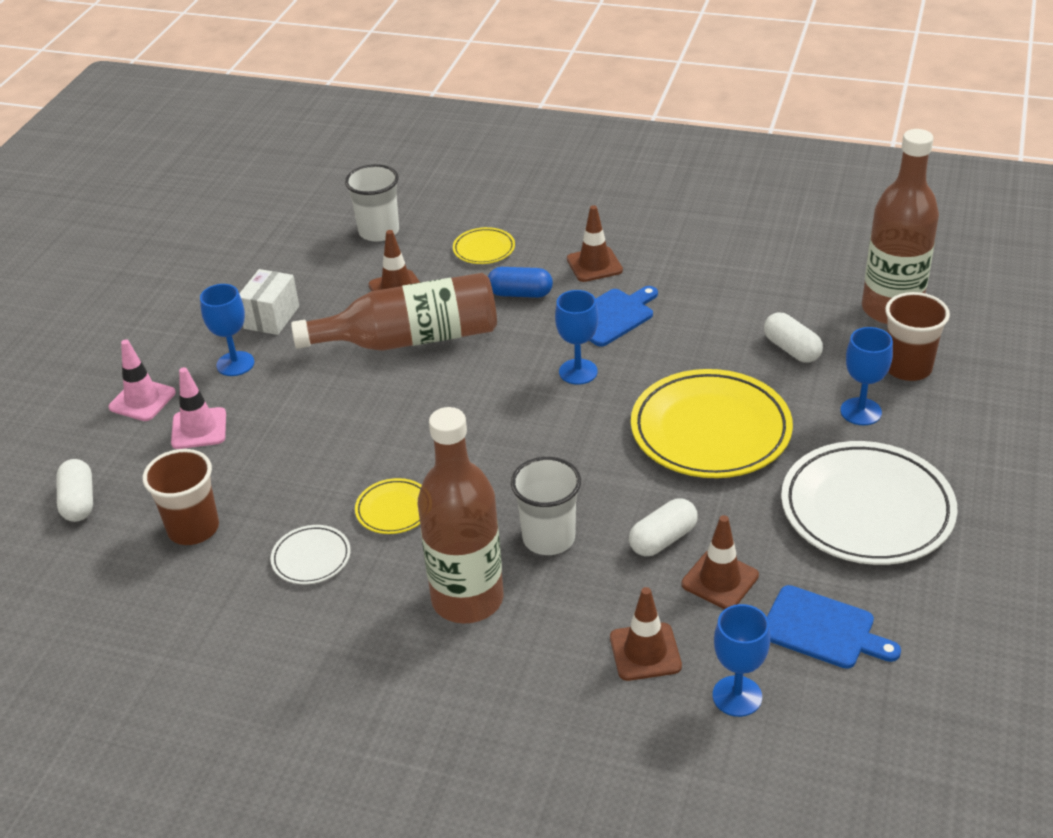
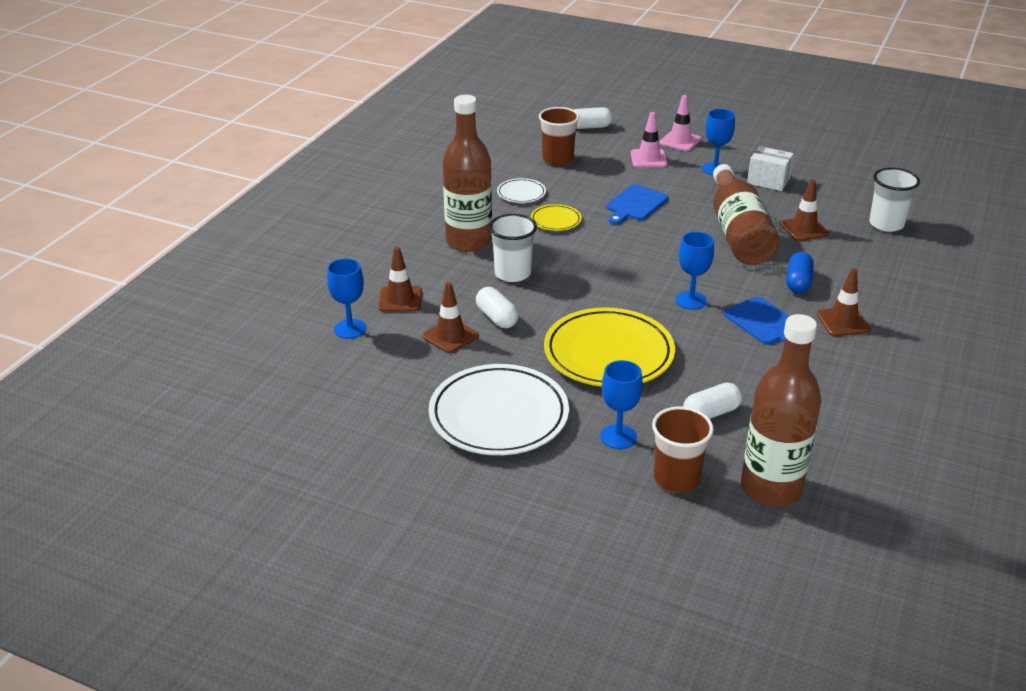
camera: 95 degrees right, 5 degrees down
(484, 249) = (863, 270): yellow plate -> none
(823, 629) = (389, 372): blue cutting board -> blue cutting board (635, 204)

